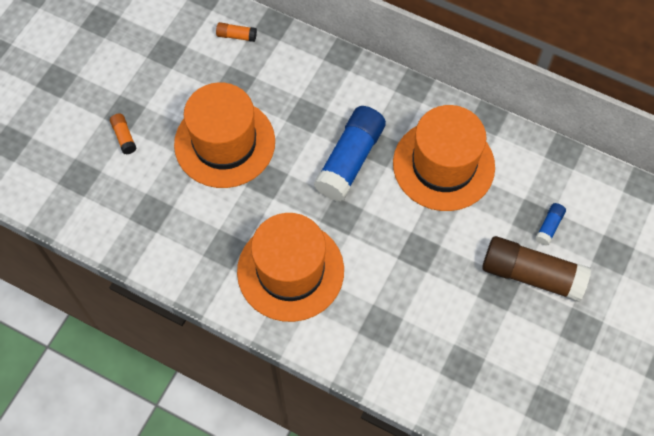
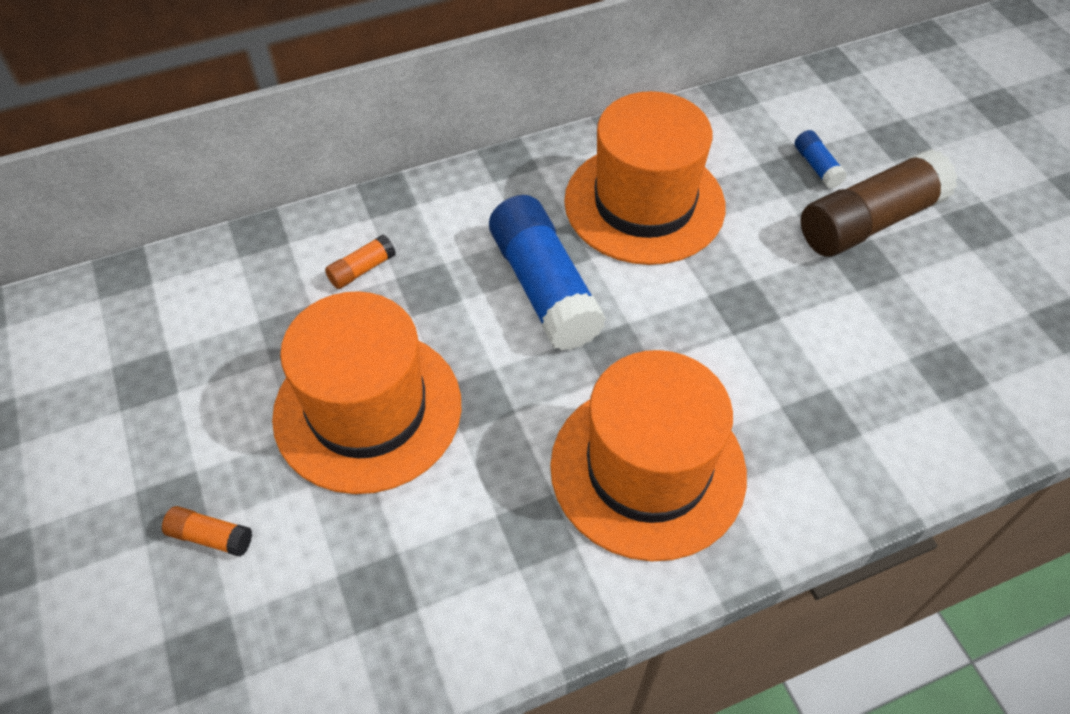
camera: 50 degrees left, 10 degrees down
(236, 36) = (224, 282): orange glue stick -> orange glue stick (362, 269)

